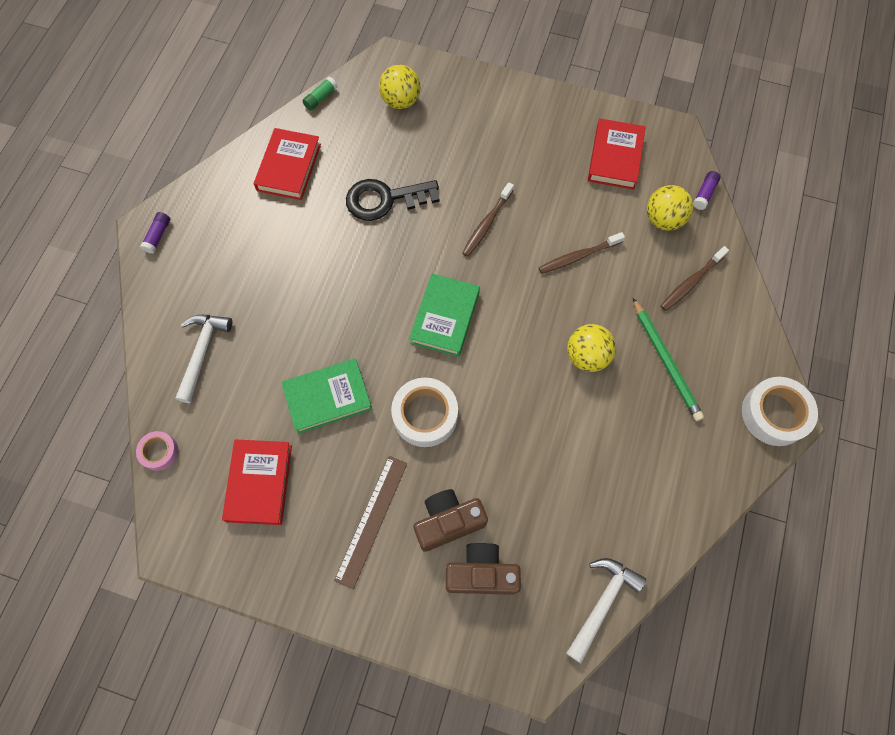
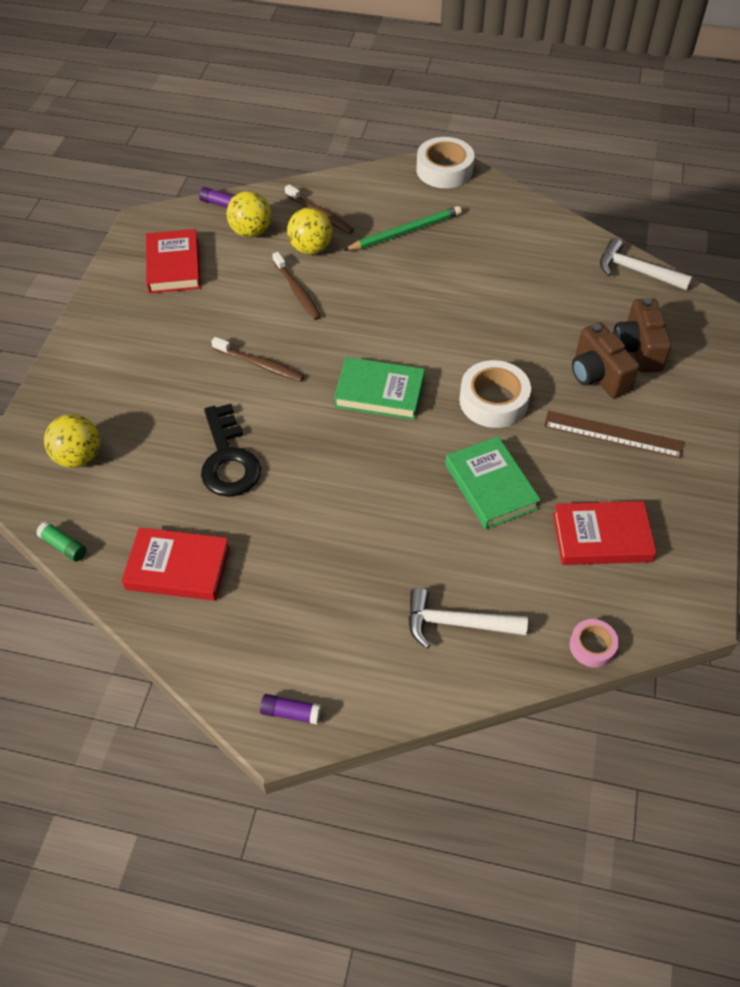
camera: 95 degrees left, 15 degrees down
(587, 356) = (408, 284): yellow ball -> yellow ball (310, 248)
(615, 157) = (174, 265): red book -> red book turned 75 degrees clockwise

